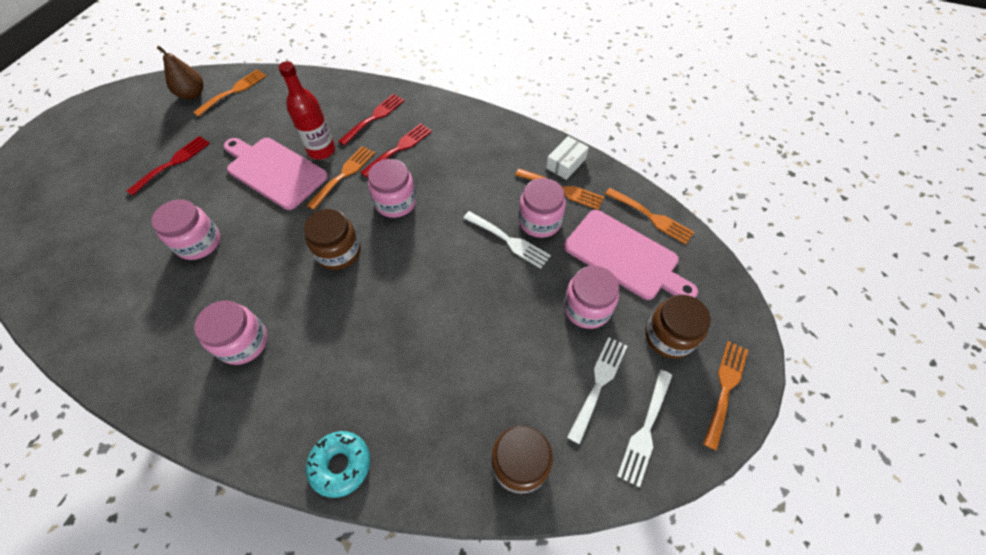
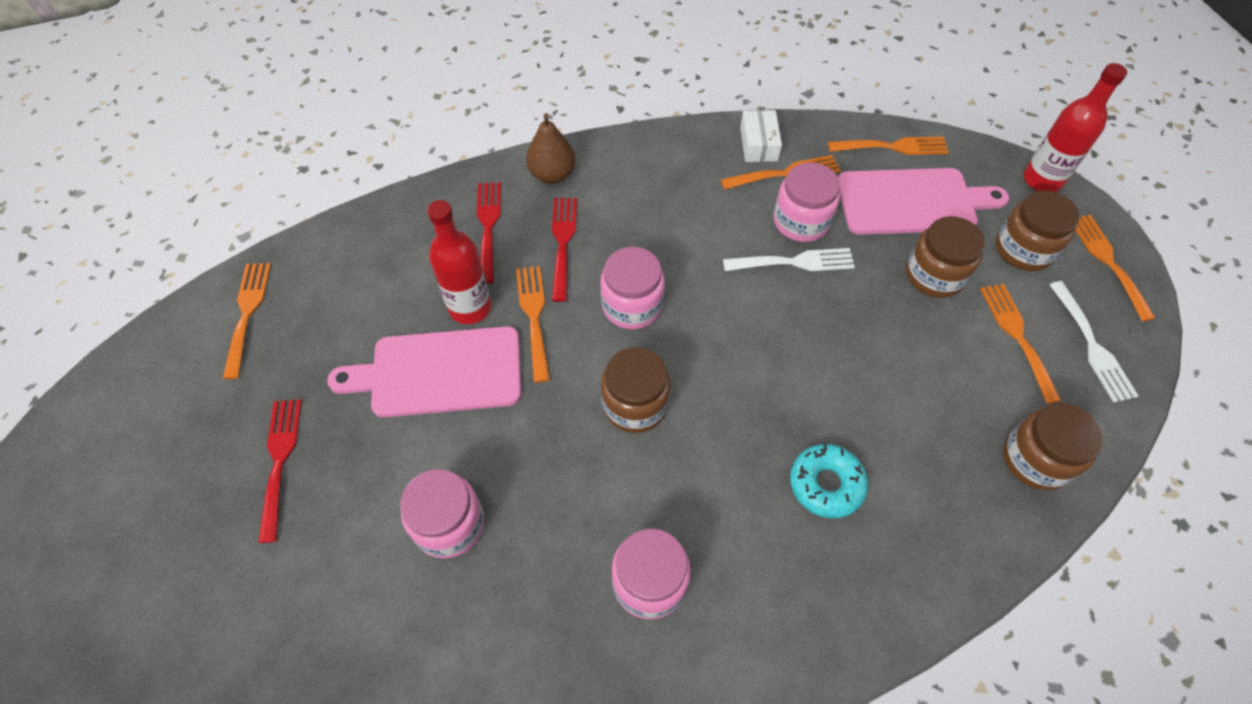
camera: 40 degrees left, 0 degrees up
(192, 94) = (186, 356): brown pear -> brown pear (552, 174)
(341, 465) = (895, 604): turquoise donut -> turquoise donut (826, 484)
(587, 308) = (934, 275): pink jar -> brown jar
(598, 383) = (1017, 336): white fork -> orange fork
(737, 304) = (1042, 180): none -> red bottle

